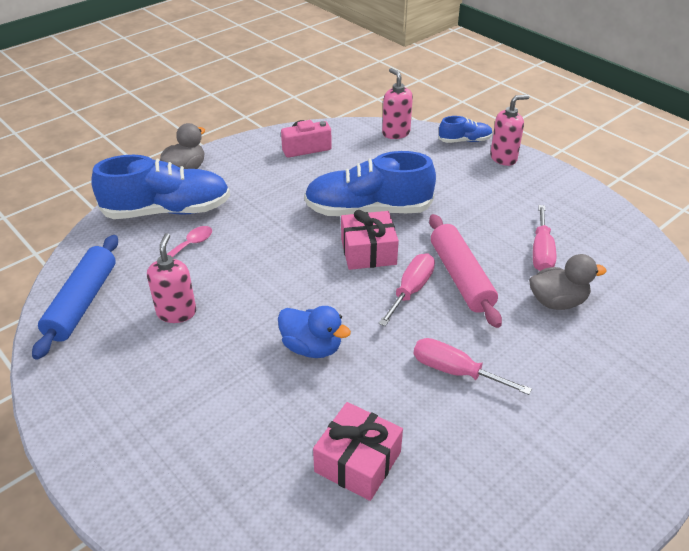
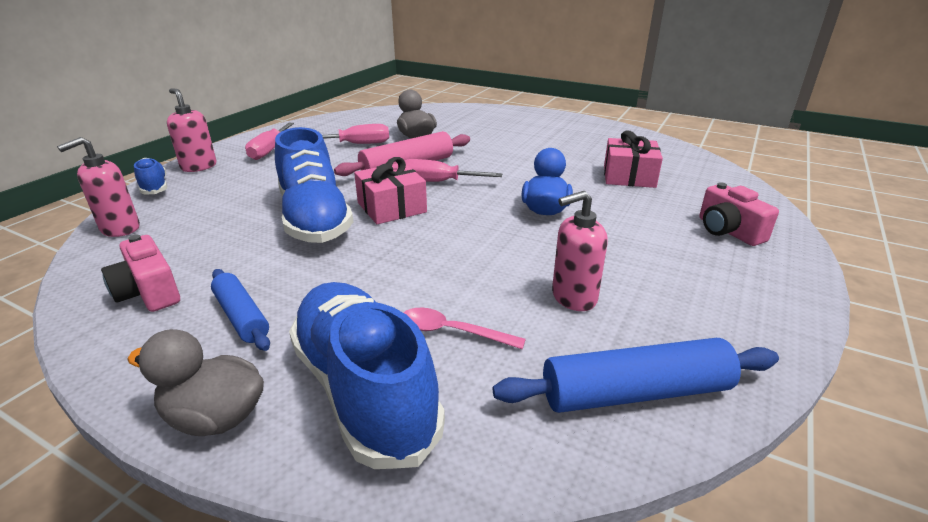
camera: 110 degrees left, 10 degrees down
(189, 475) = (728, 231): none -> pink camera
(258, 177) = (241, 316): none -> blue rolling pin
(455, 371) = (516, 158): pink screwdriver -> pink screwdriver (269, 150)

